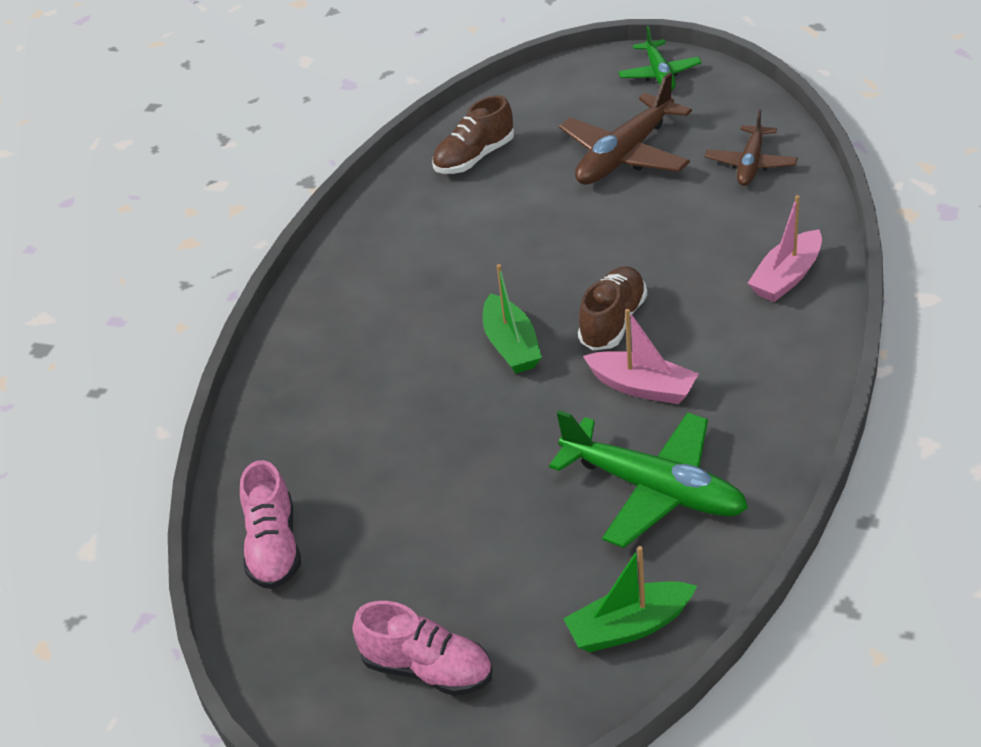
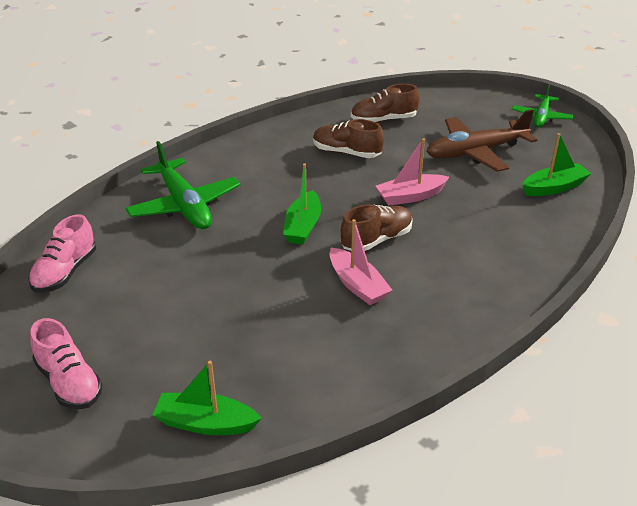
camera: 25 degrees right, 5 degrees down
(471, 223) = (346, 153): none -> brown shoe
(653, 489) = (304, 348): green plane -> green plane (184, 205)
(751, 164) = (554, 187): brown plane -> green boat
(787, 277) = (515, 262): pink boat -> pink boat (410, 196)

